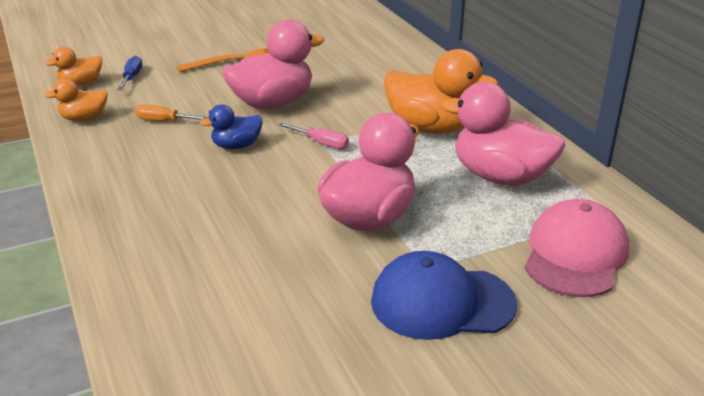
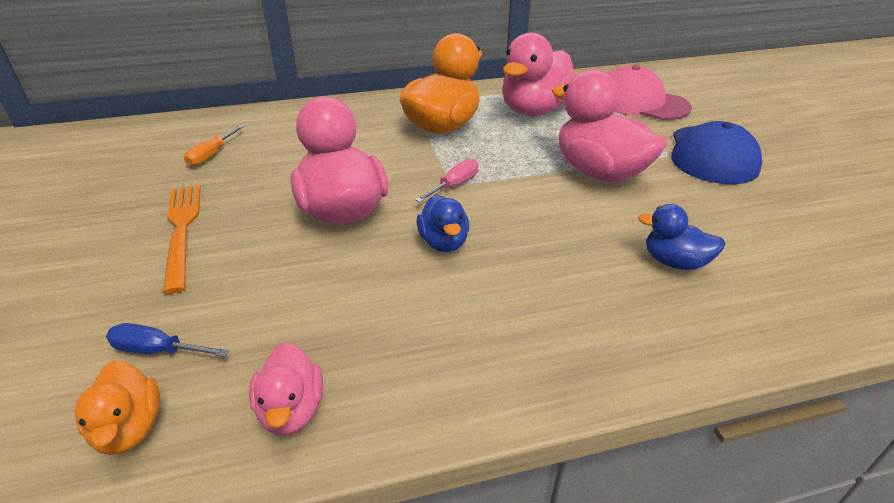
camera: 80 degrees left, 5 degrees up
(84, 118) = (292, 410): orange duck -> pink duck
(164, 121) = (348, 306): orange screwdriver -> orange screwdriver (212, 155)
(218, 254) = (674, 262): none -> blue duck

